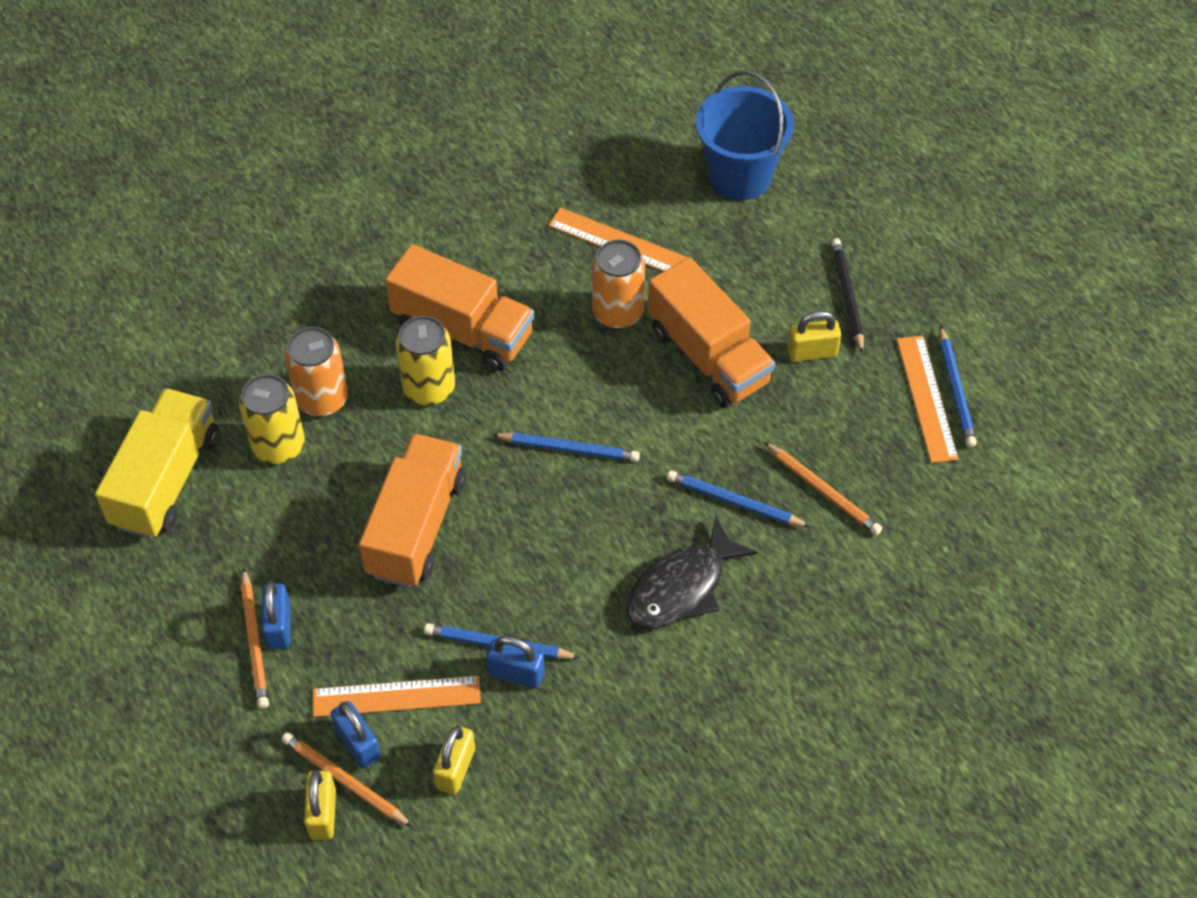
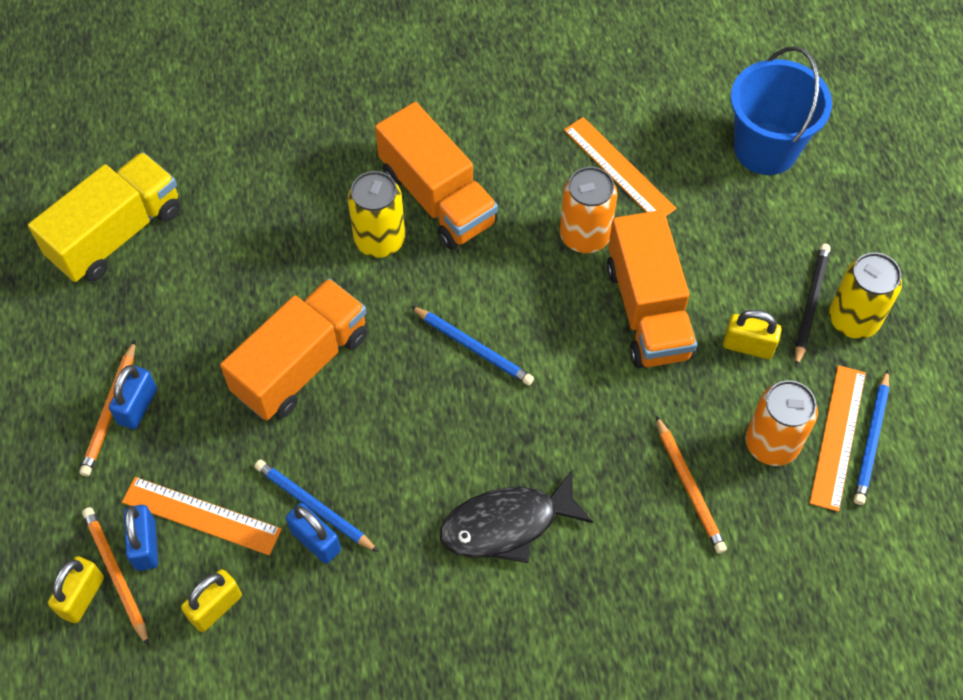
camera: 25 degrees right, 5 degrees up
(278, 446) = (224, 241): yellow can -> yellow can (853, 319)
(322, 399) = (283, 213): orange can -> orange can (771, 443)
(734, 502) = (599, 462): blue pencil -> none

